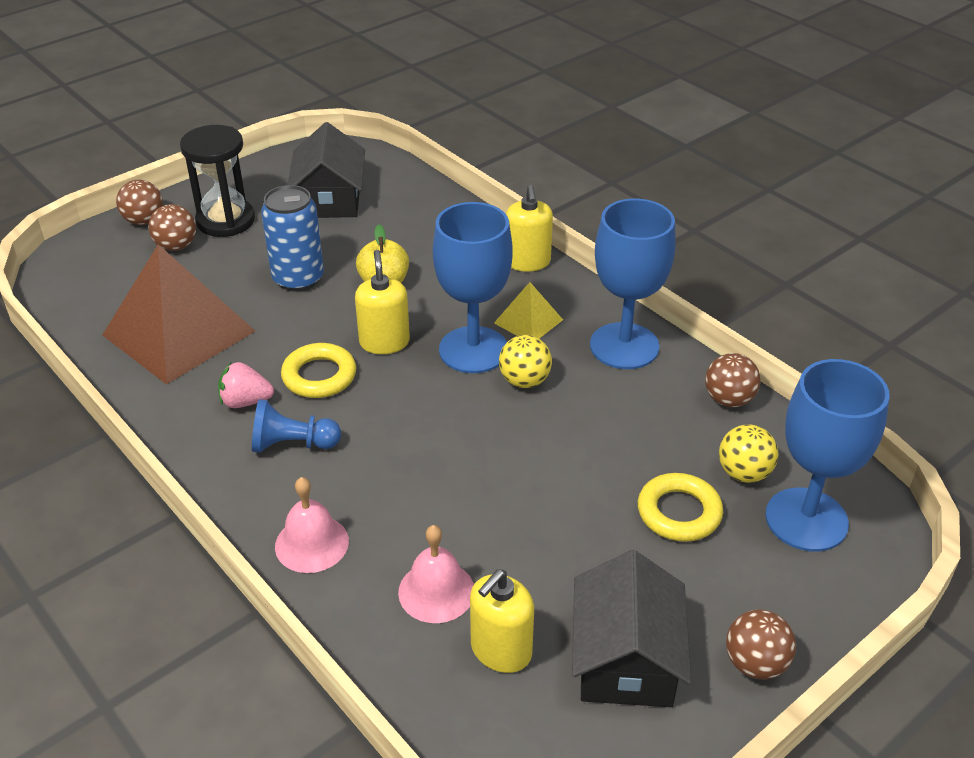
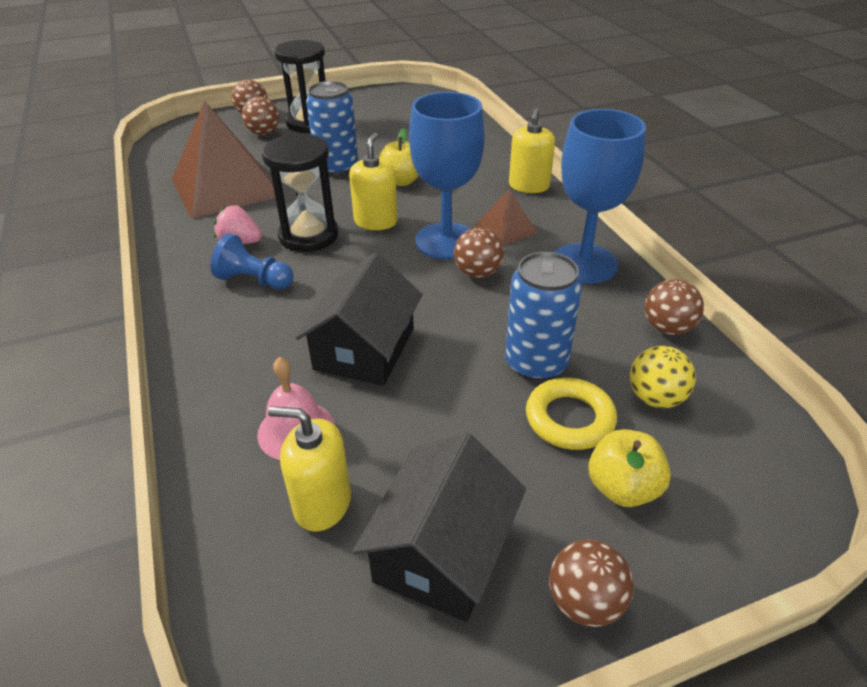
camera: 20 degrees right, 0 degrees up
(312, 543) = (217, 361): pink bell -> none
(319, 376) = (308, 235): yellow ring -> black hourglass
(330, 199) = (394, 121): black house -> black house (365, 349)
(501, 650) = (322, 503): yellow soap dispenser -> yellow soap dispenser turned 45 degrees clockwise
(524, 381) = (477, 273): yellow ball -> brown ball
(528, 321) = (506, 228): yellow pyramid -> brown pyramid
(626, 466) = (536, 363): none -> blue can
(748, 563) = (622, 488): none -> yellow apple
(806, 519) = (707, 461): blue goblet -> none

